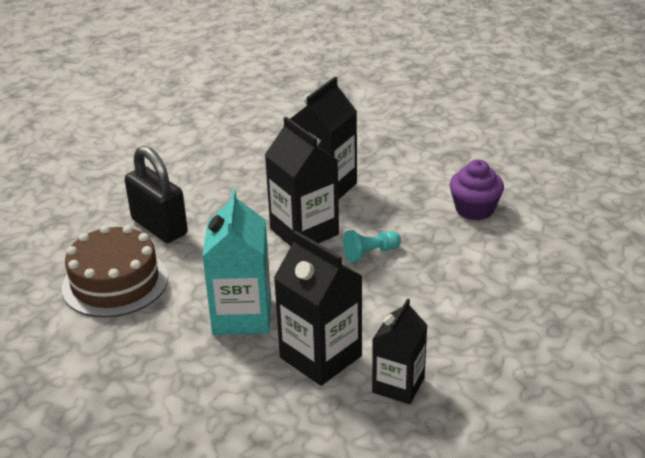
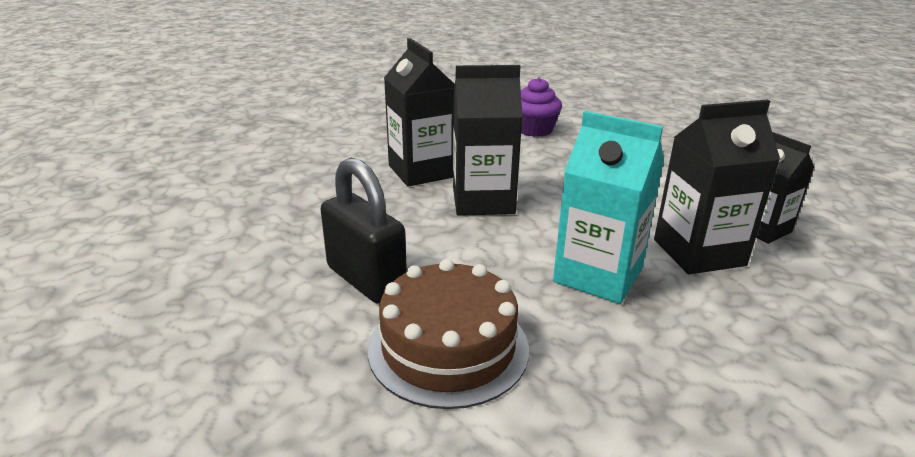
camera: 60 degrees left, 5 degrees down
(159, 227) = (366, 279): black padlock -> black padlock turned 60 degrees clockwise
(370, 253) = (553, 183): turquoise pawn -> none

